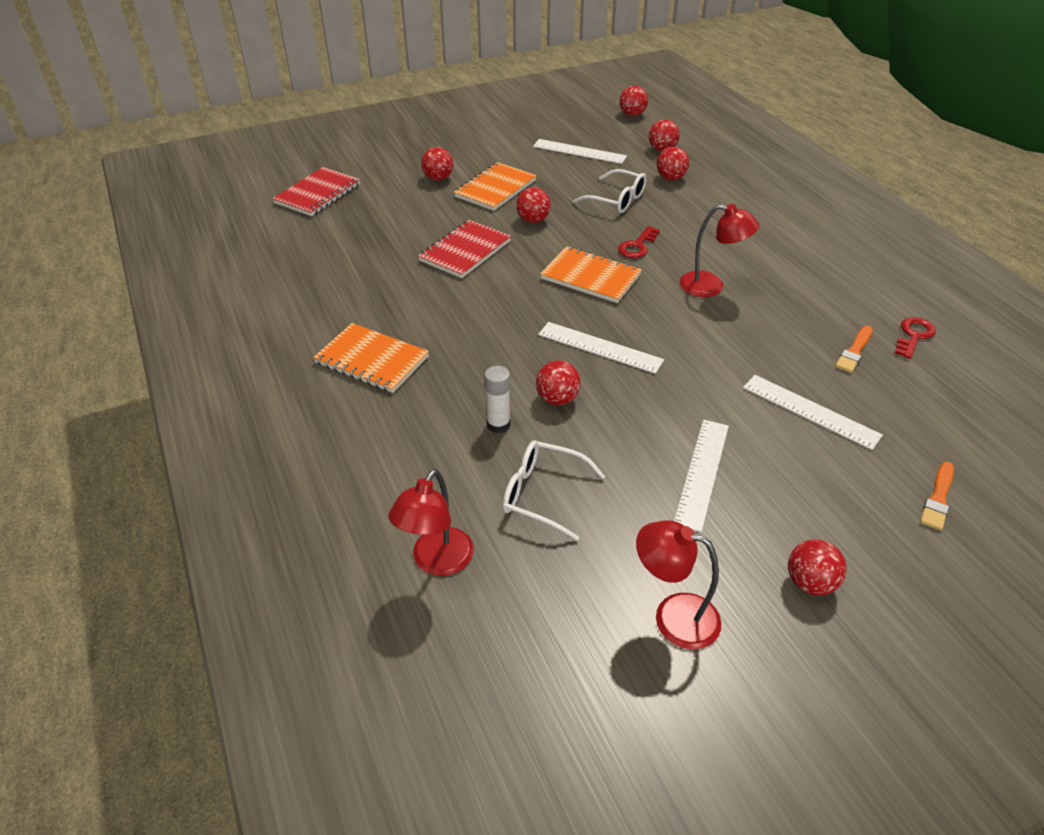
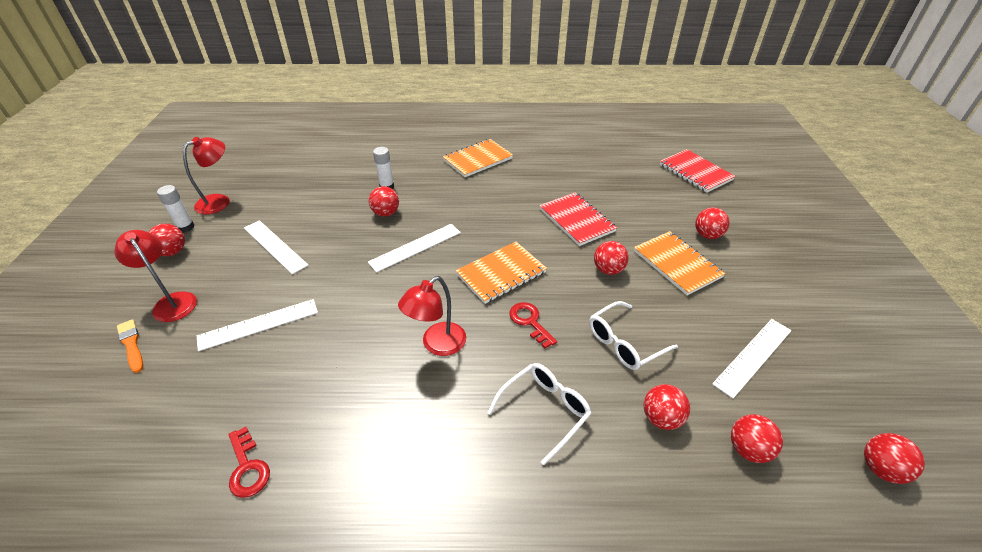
camera: 115 degrees right, 0 degrees up
(437, 562) = (324, 150): red lamp -> red lamp (172, 301)
(542, 494) = (326, 187): white glasses -> white glasses (545, 410)
(759, 612) = (186, 227): none -> white glue stick
(854, 351) = (278, 398): orange brush -> none

